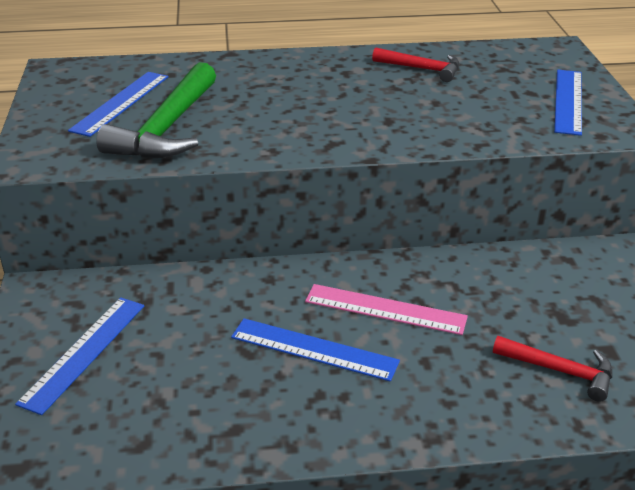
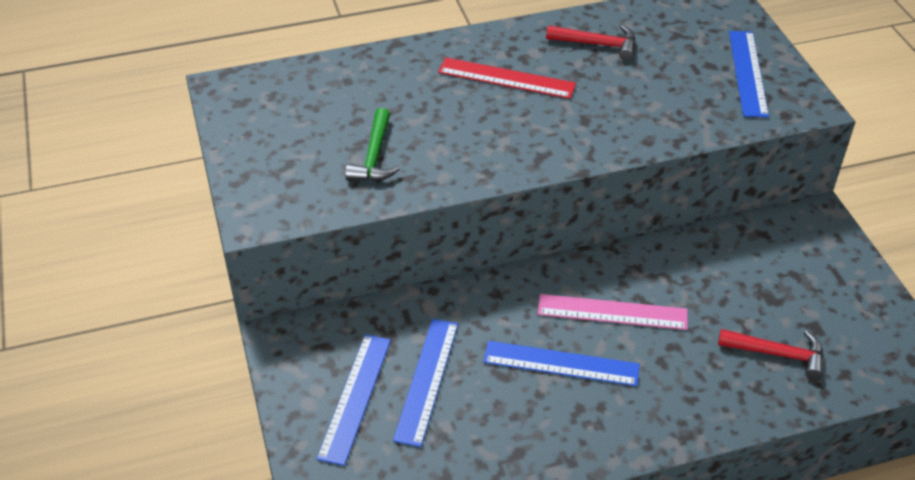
camera: 10 degrees left, 10 degrees up
(121, 103) = (313, 128): blue ruler -> blue ruler (426, 380)
(168, 128) = (374, 156): green hammer -> green hammer, size x0.57
(323, 84) = (506, 78): none -> red ruler

